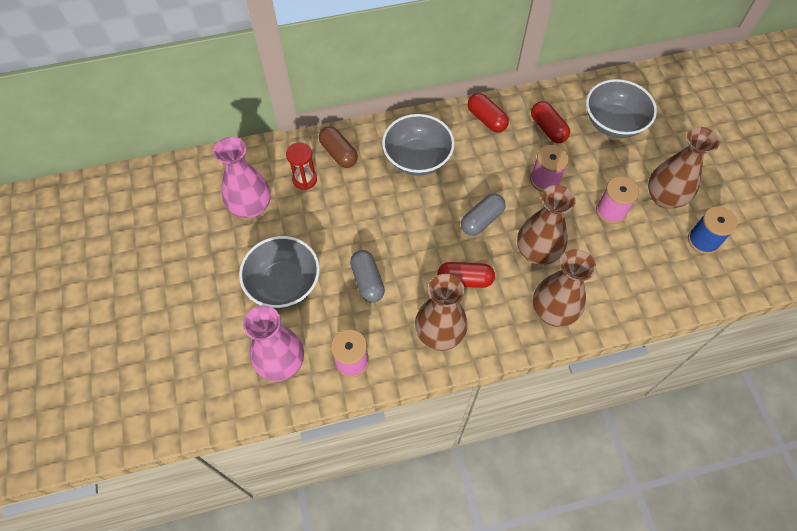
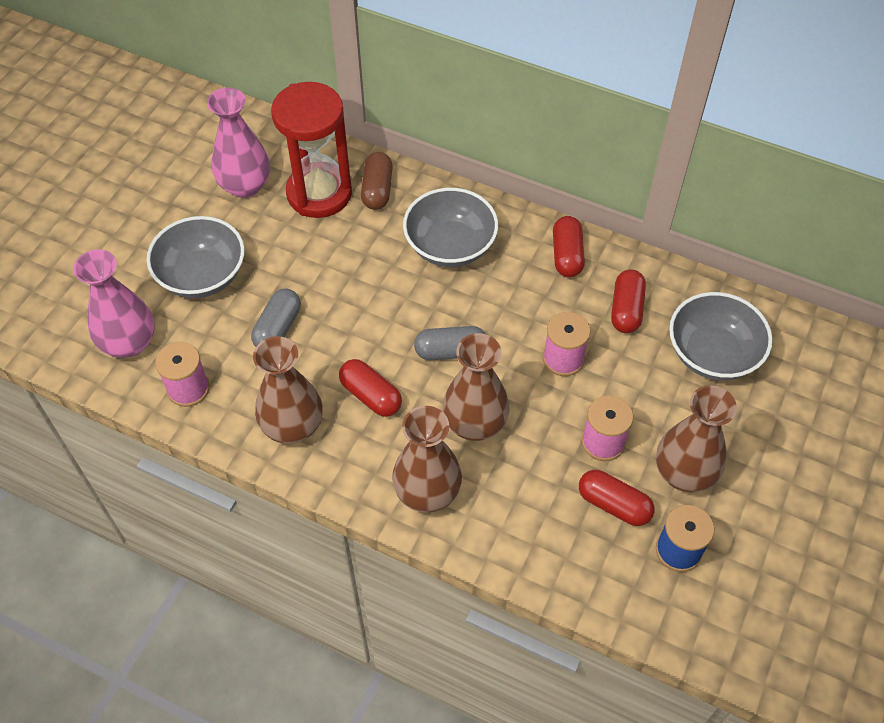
camera: 40 degrees right, 5 degrees down
(304, 180) = (319, 193): red hourglass -> red hourglass, size x2.10
(650, 241) = (613, 504): none -> red capsule

